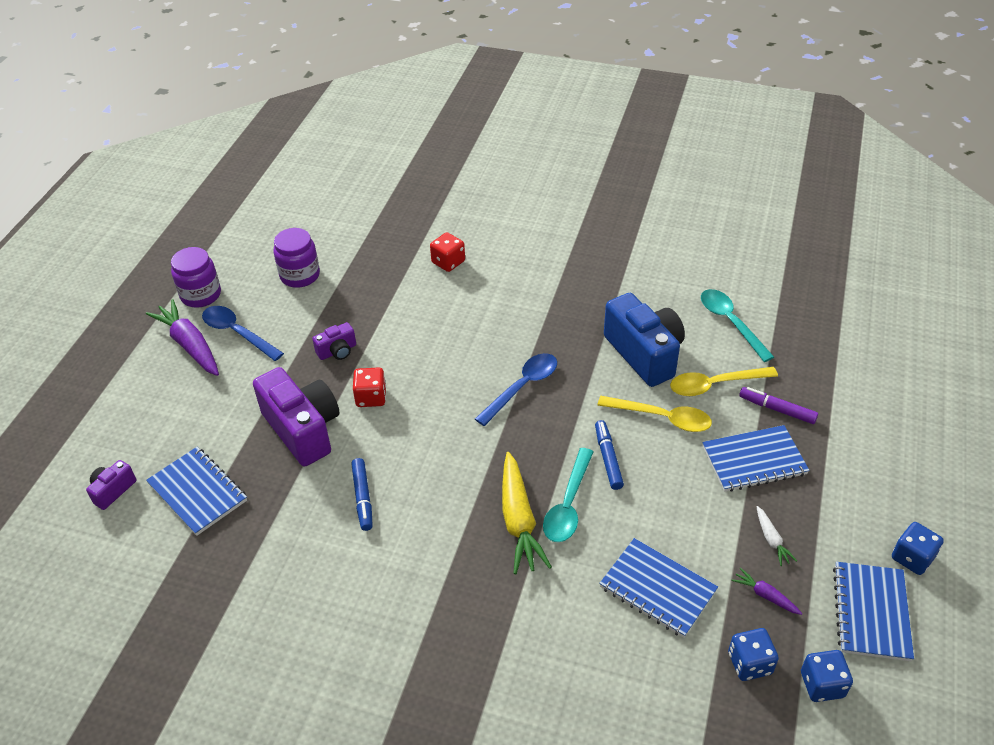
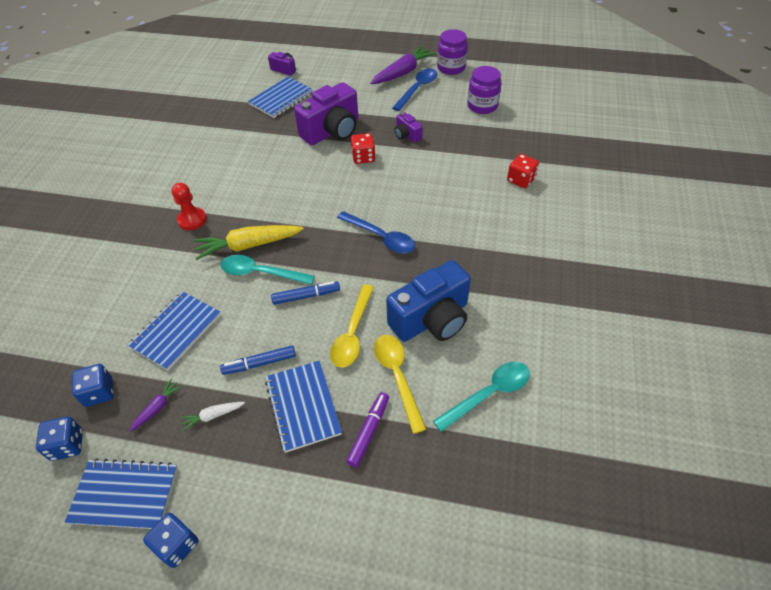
camera: 85 degrees right, 5 degrees up
(362, 498) = (273, 166): blue marker -> blue marker (259, 363)
(458, 592) = (192, 220): none -> red pawn

